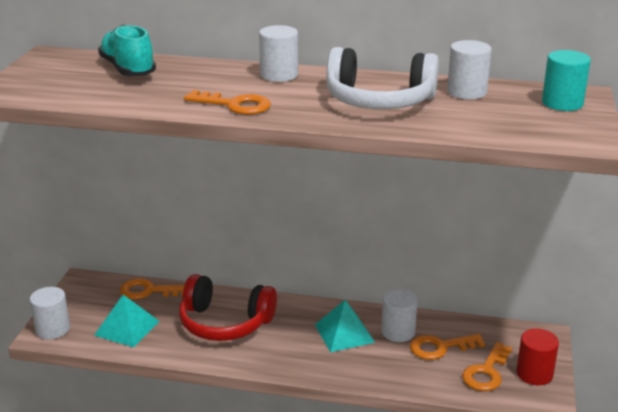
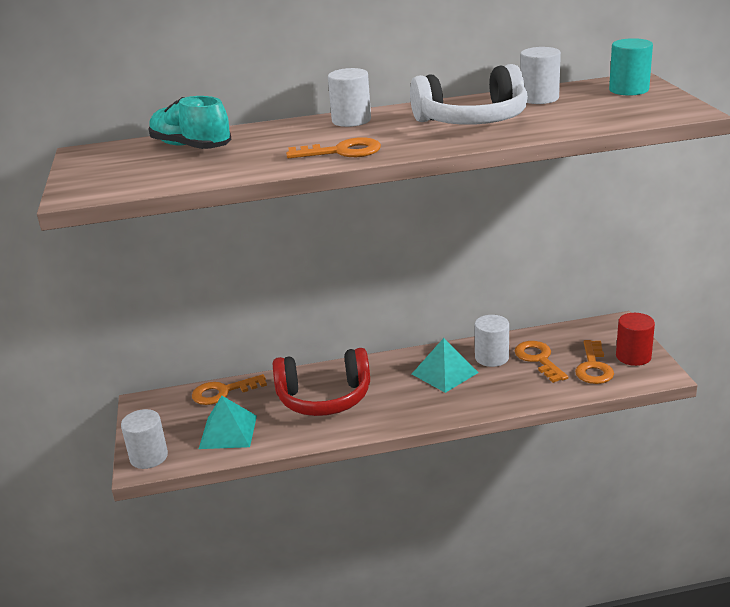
camera: 20 degrees left, 0 degrees up
(440, 347) = (538, 359): orange key -> orange key turned 105 degrees clockwise

